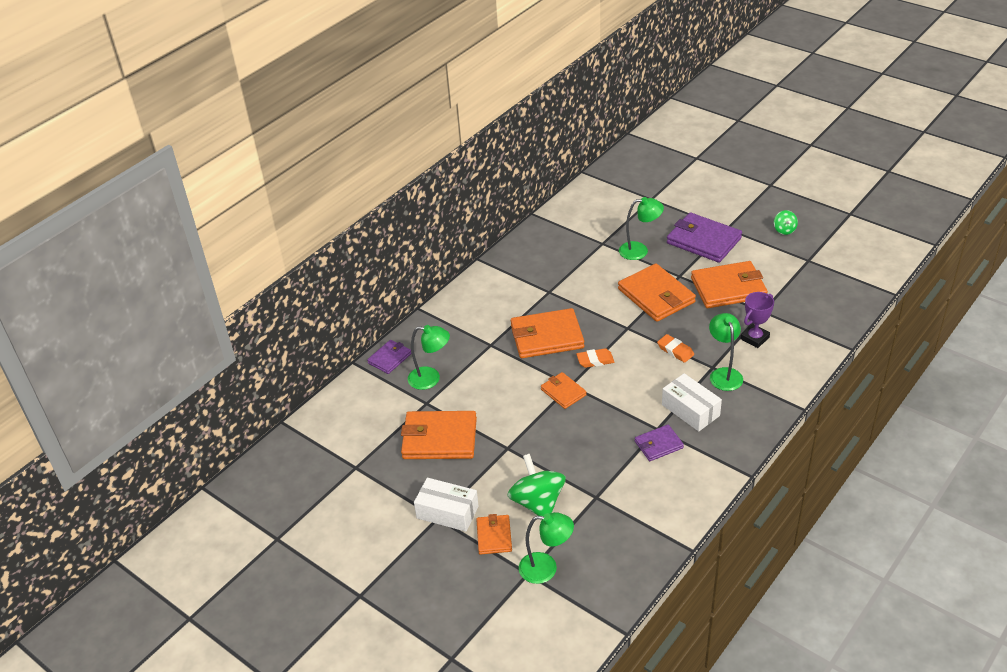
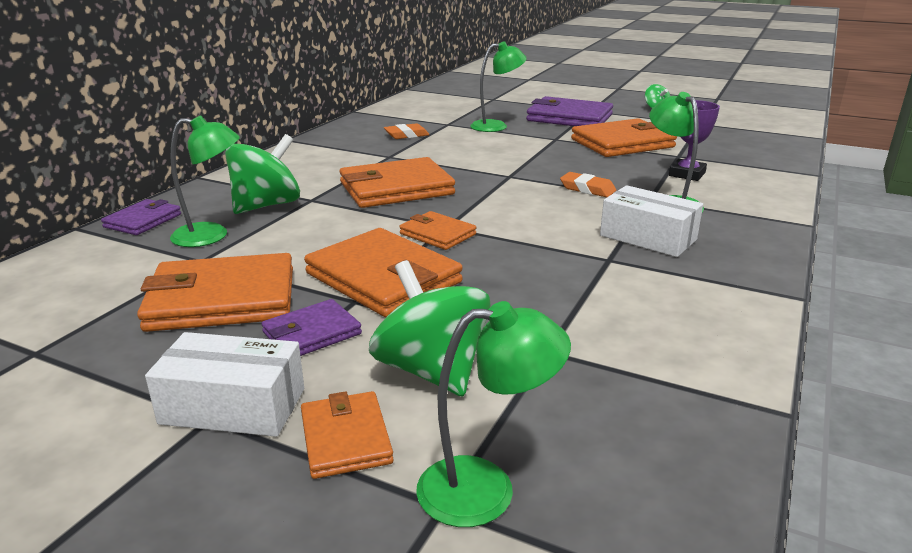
camera: 15 degrees left, 15 degrees down
(462, 349) = (266, 205): none -> green spinning top
(595, 360) = (476, 203): orange eraser -> orange eraser (406, 135)
(656, 296) = (534, 152): orange wallet -> orange wallet (383, 278)
(658, 445) = (622, 276): purple wallet -> purple wallet (312, 333)

